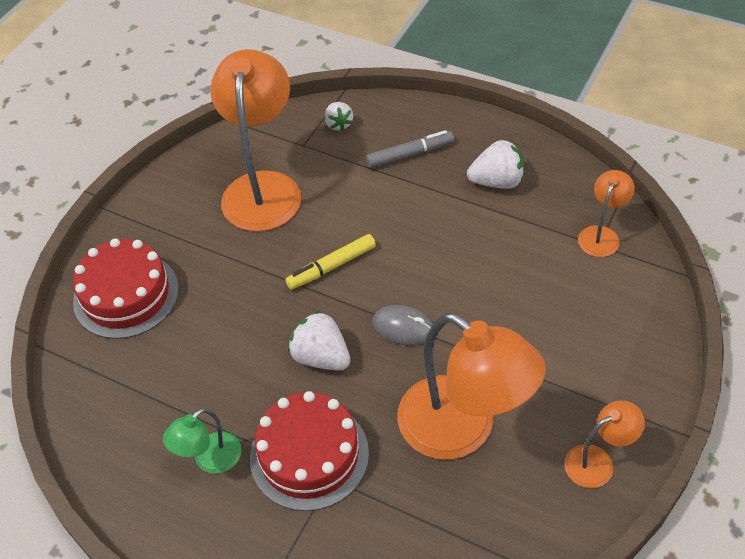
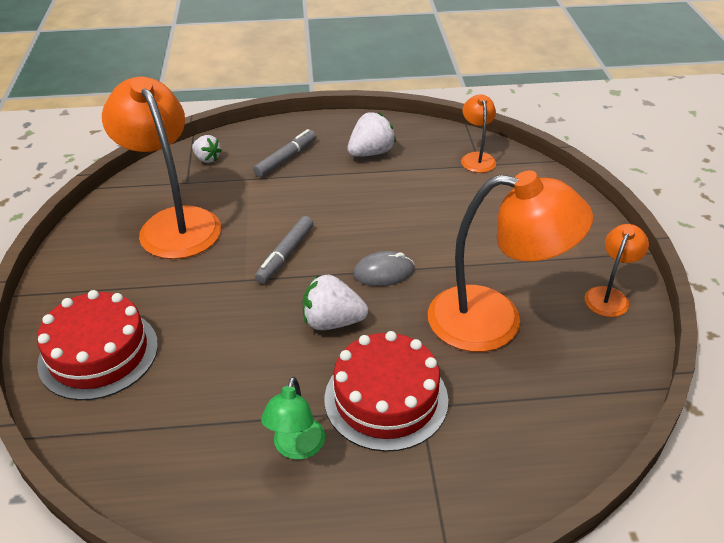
camera: 35 degrees left, 10 degrees down
(331, 267) = (285, 255): yellow marker -> grey marker

